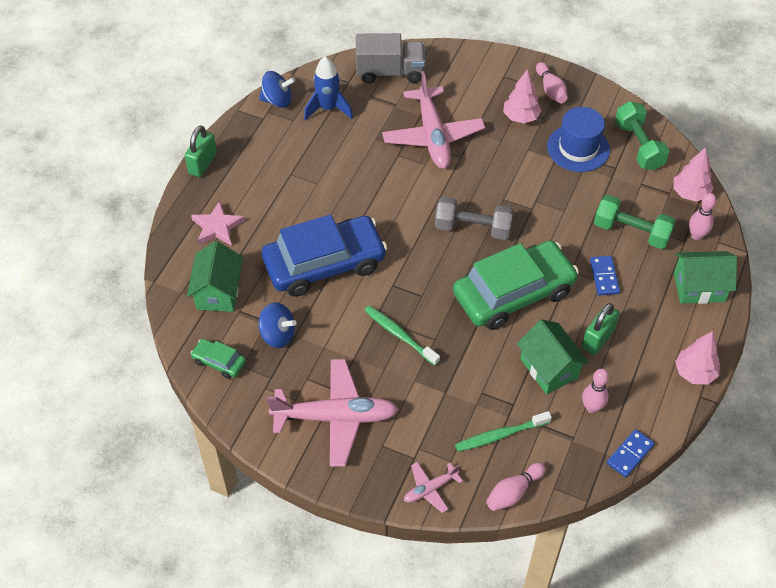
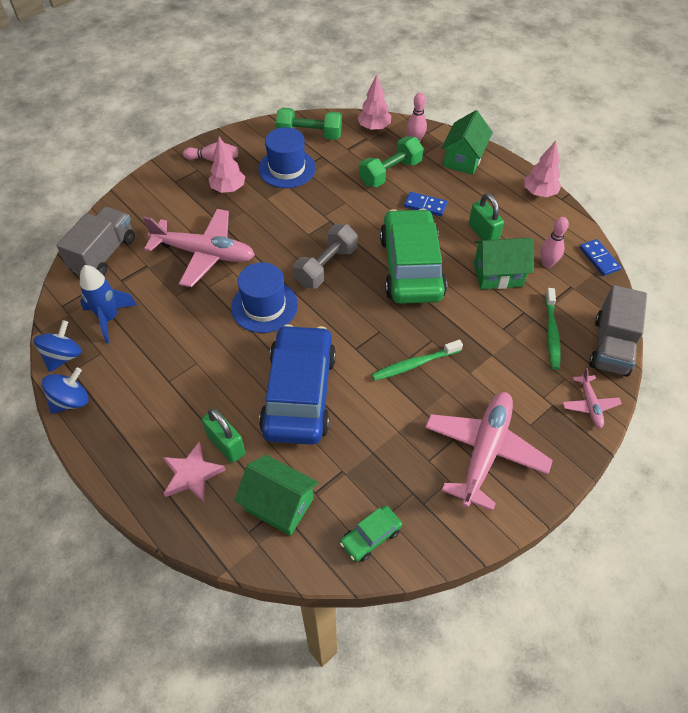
camera: 65 degrees left, 0 degrees up
(203, 163) = (95, 458): green padlock -> green padlock (226, 444)
(277, 335) = (363, 467): blue spinning top -> blue spinning top (71, 401)
(400, 202) = (264, 306): none -> blue hat
(513, 492) = (611, 346): pink bowling pin -> grey truck

